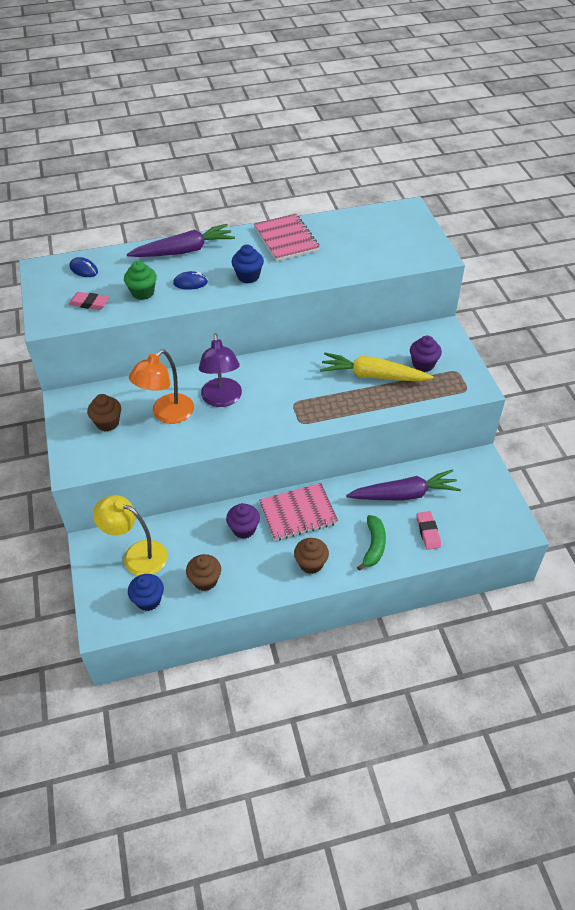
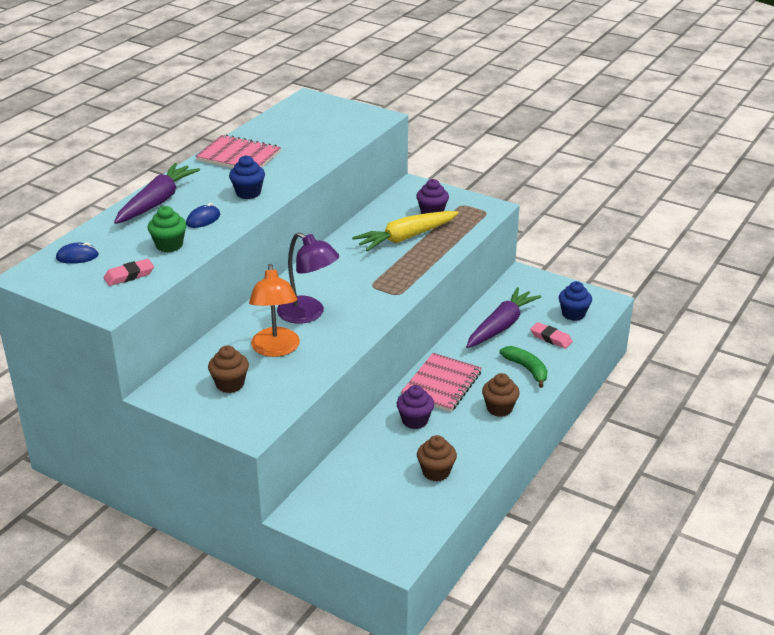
camera: 45 degrees left, 15 degrees down
(137, 555) = (352, 494): yellow lamp -> none
(148, 600) = (410, 515): blue cupcake -> blue cupcake (573, 314)

